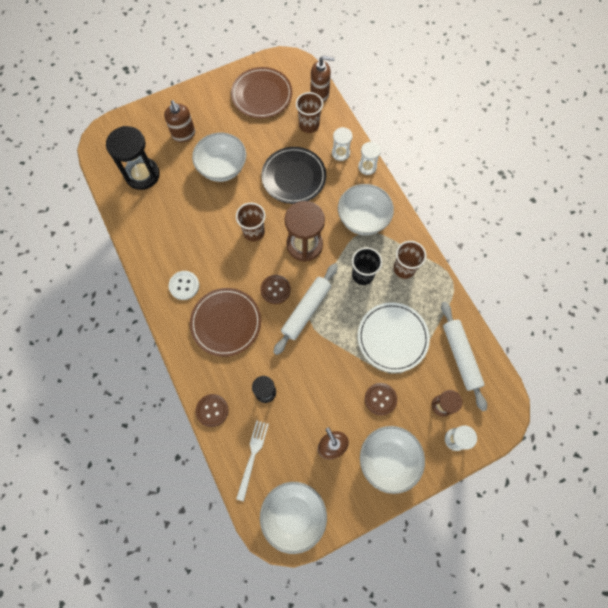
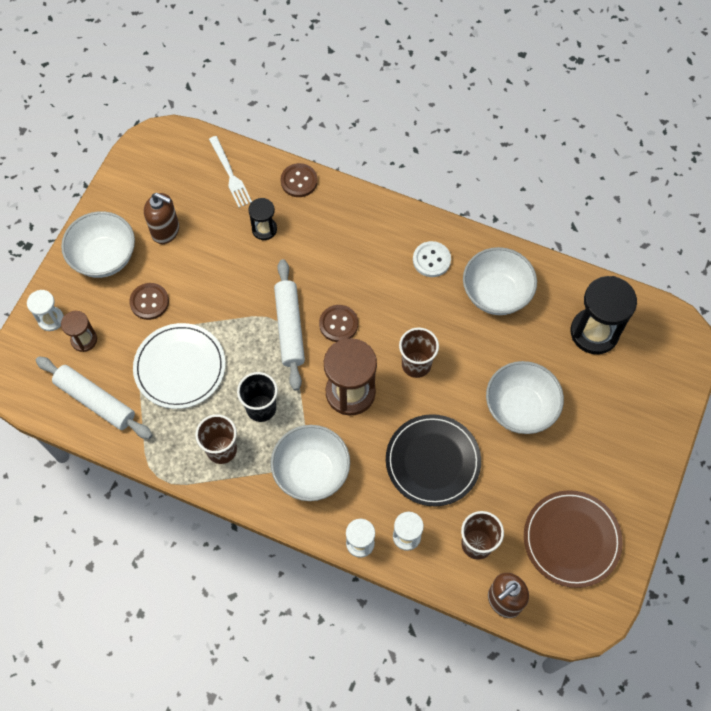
camera: 140 degrees right, 5 degrees down
(184, 134) = (603, 413): brown soap dispenser -> none
(226, 322) = (357, 258): brown plate -> none
(293, 515) = (157, 160): white bowl -> white bowl (496, 294)

